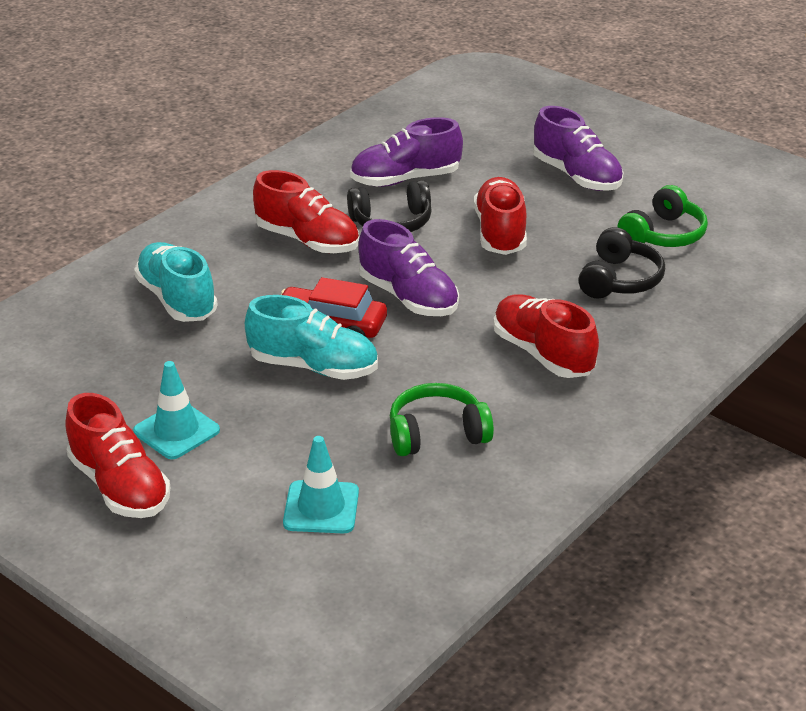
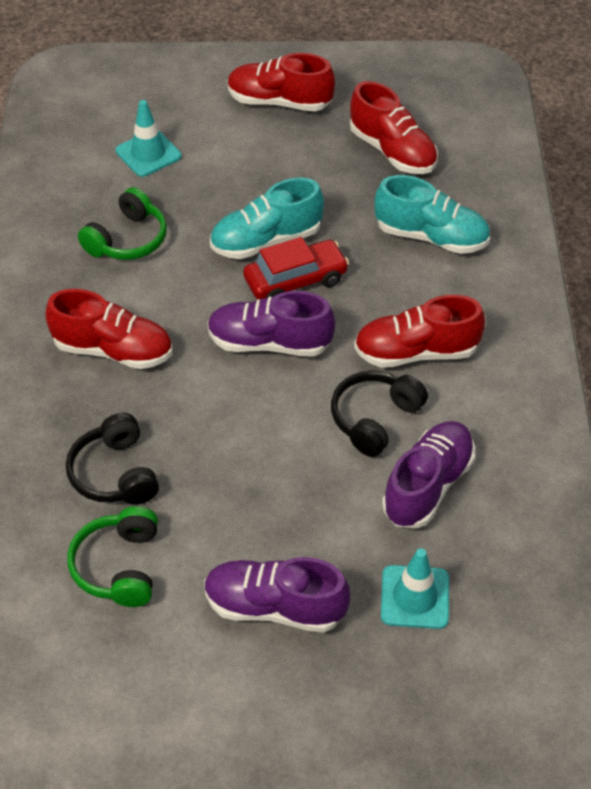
camera: 140 degrees right, 15 degrees up
(176, 431) = (293, 149): turquoise traffic cone -> turquoise traffic cone (415, 597)
(500, 233) = (270, 468): red shoe -> red shoe (392, 151)

